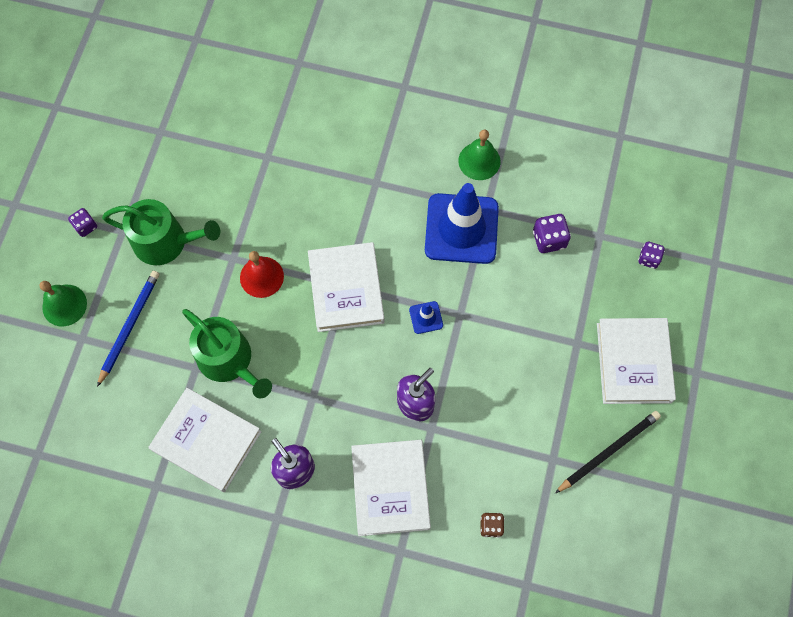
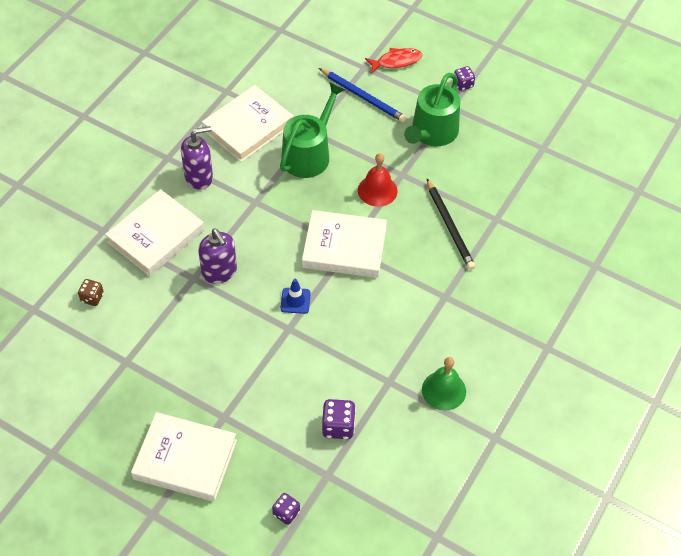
camera: 105 degrees right, 15 degrees down
(64, 305) = (396, 61): green bell -> red fish
(229, 361) = (309, 154): green watering can -> green watering can turned 150 degrees clockwise
(390, 488) = (156, 236): white book -> white book turned 60 degrees counterclockwise
(461, 229) = (374, 353): blue traffic cone -> none
(608, 451) = (112, 408): black pencil -> black pencil (450, 226)

